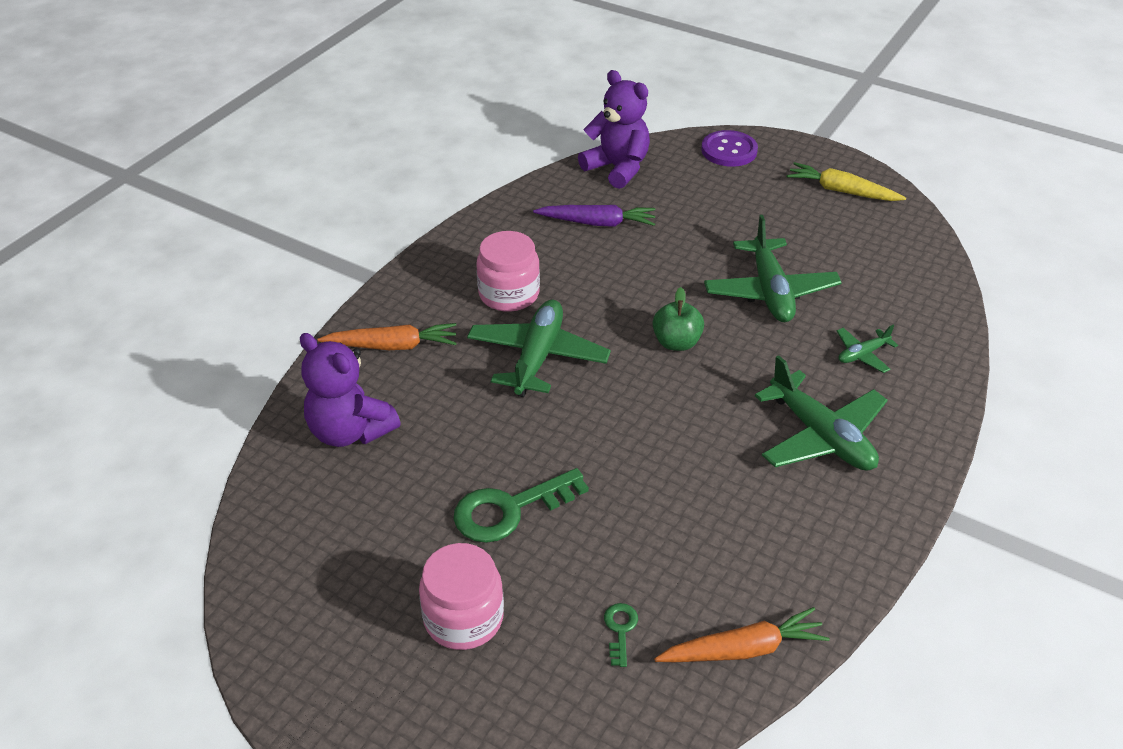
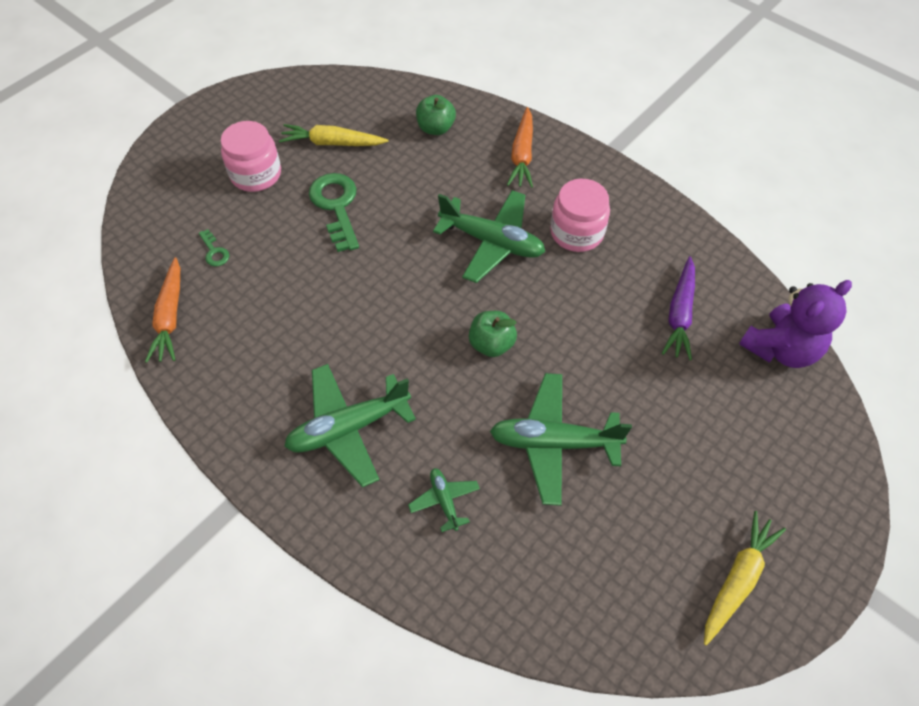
camera: 100 degrees right, 15 degrees up
(350, 431) = (435, 128): purple teddy bear -> green apple
(388, 538) = (332, 143): none -> yellow carrot
(620, 630) = (214, 252): green key -> green key turned 45 degrees clockwise
(729, 150) = (824, 471): purple button -> none

